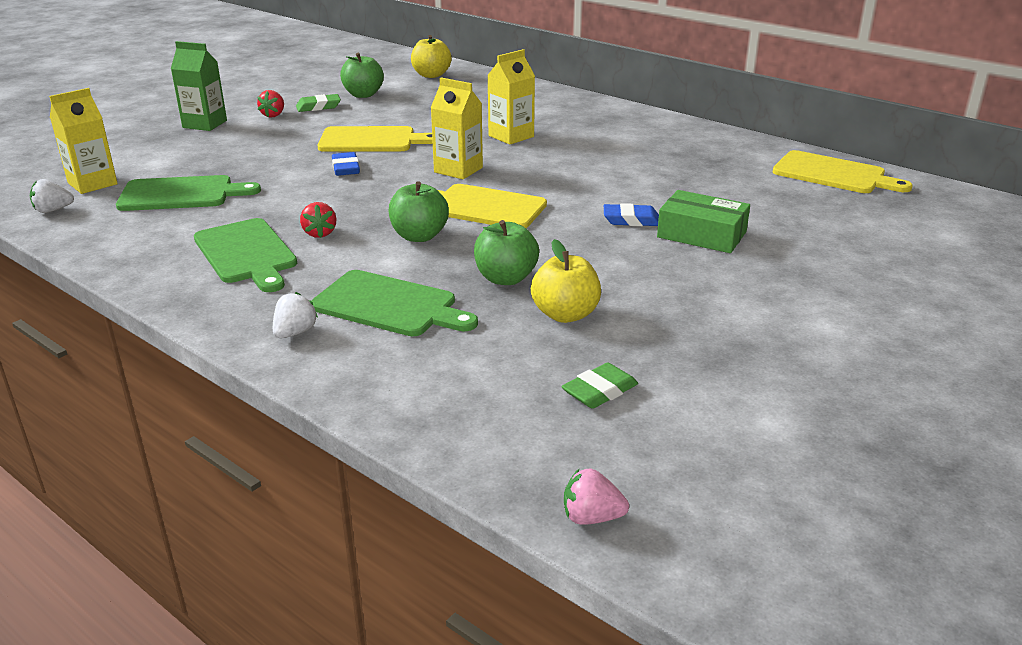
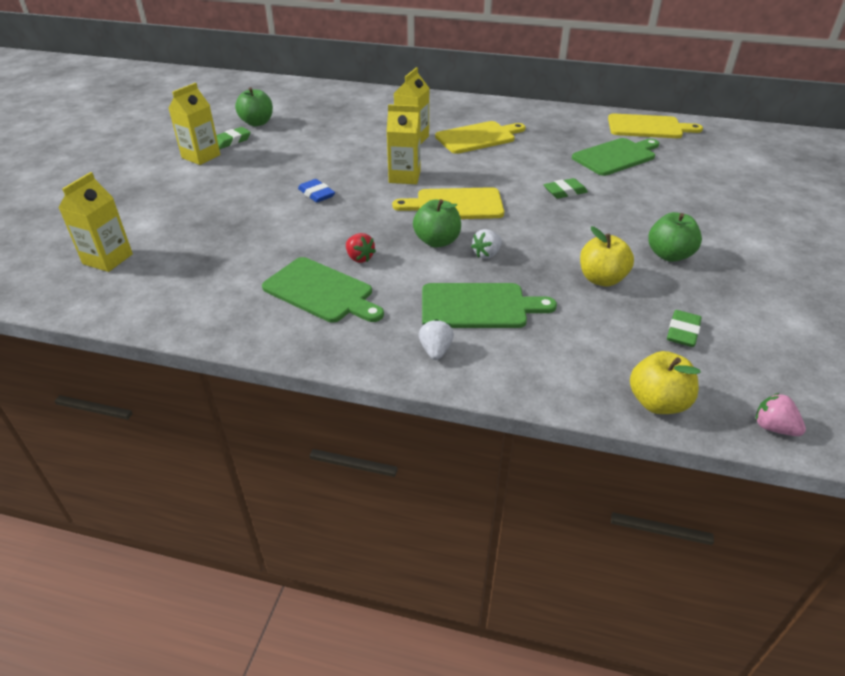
camera: 25 degrees left, 10 degrees up
(53, 210) = (99, 295): white strawberry -> white strawberry (487, 254)
(181, 194) = (203, 250): green cutting board -> green cutting board (616, 156)
(204, 124) = (148, 177): green carton -> none
(273, 115) = (201, 156): red strawberry -> yellow carton
(371, 140) = (310, 164): yellow cutting board -> yellow cutting board (478, 137)
(431, 75) = (293, 95): yellow apple -> yellow apple (657, 402)
(506, 278) = (534, 261): green apple -> green apple (669, 255)
(591, 517) = (773, 427): pink strawberry -> pink strawberry turned 60 degrees clockwise
(631, 220) = (565, 192): blue eraser -> green eraser
(701, 234) = (619, 193): green box -> none

